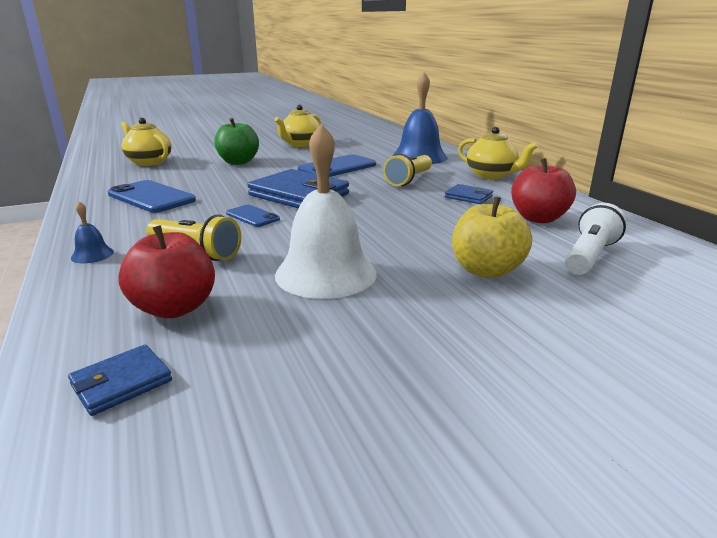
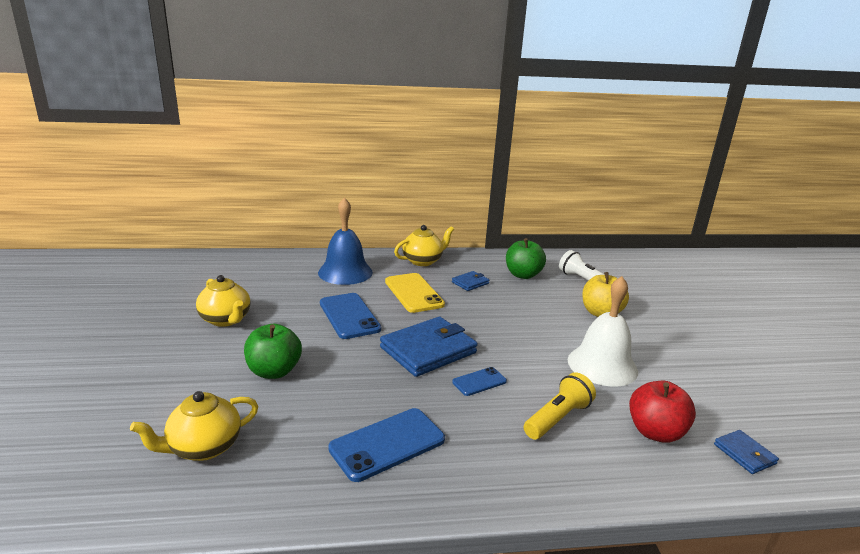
camera: 75 degrees left, 0 degrees up
(92, 255) = (555, 481): blue bell -> none
(409, 180) = (414, 293): yellow flashlight -> yellow phone
(538, 218) = (523, 275): red apple -> green apple

